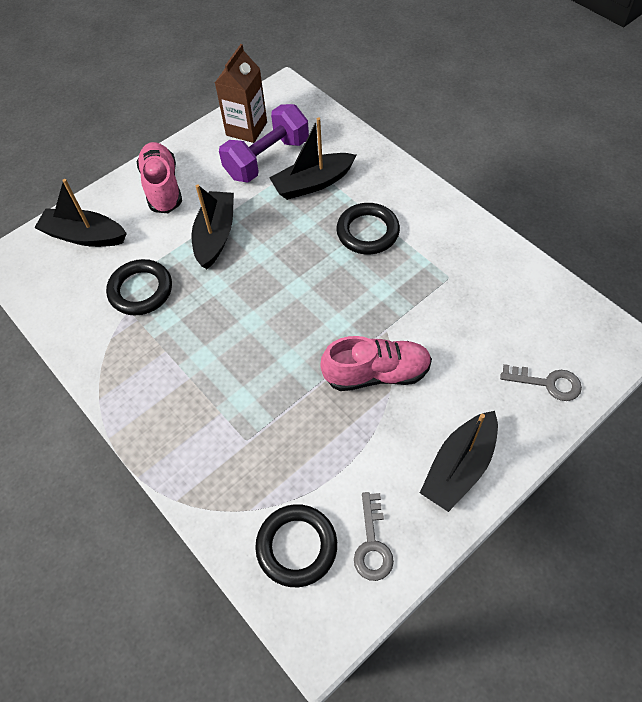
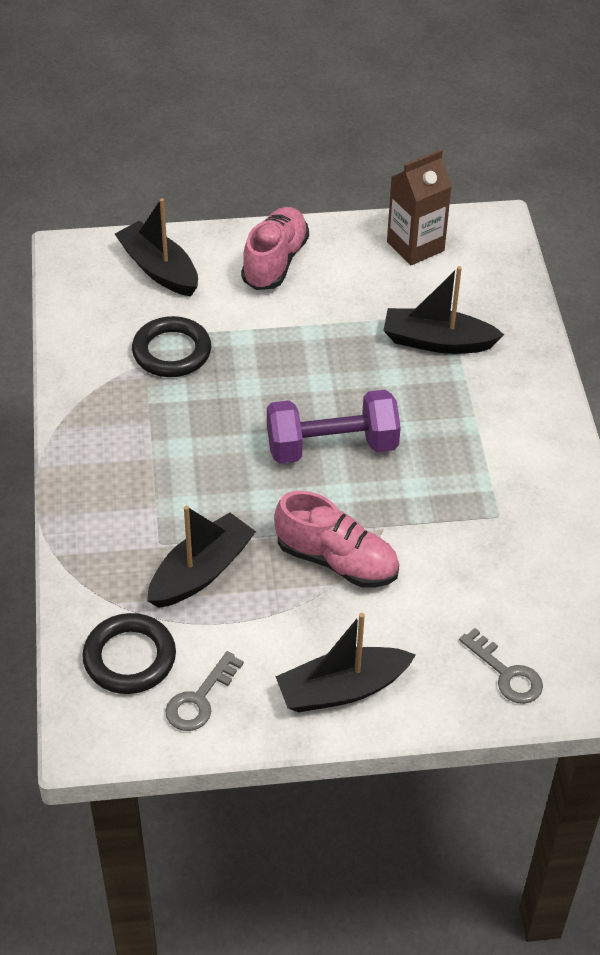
camera: 30 degrees right, 10 degrees down
(215, 236) = (288, 339): black boat -> black boat (201, 572)
(267, 159) = (410, 290): purple dumbbell -> purple dumbbell (332, 446)
(367, 232) = (452, 423): black ring -> none

